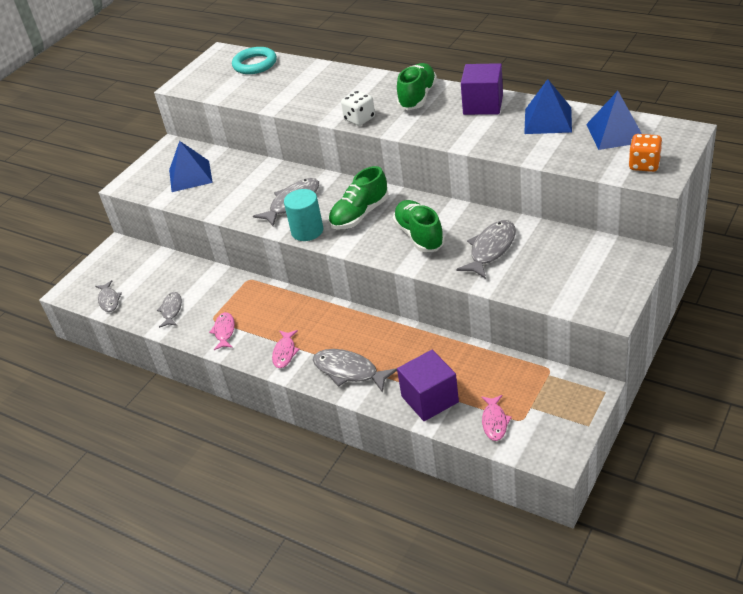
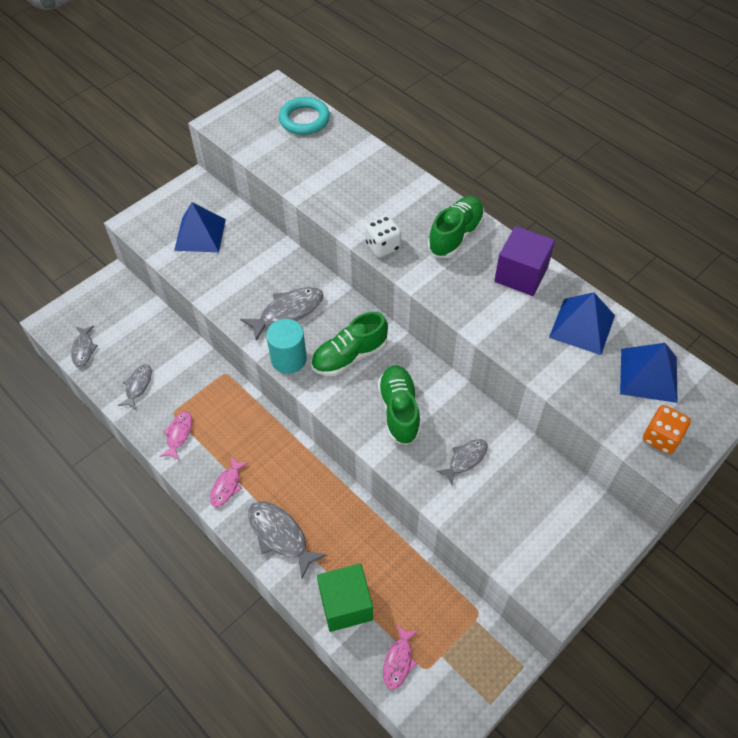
camera: 10 degrees right, 15 degrees up
(430, 399) = (346, 604): purple cube -> green cube
(491, 249) = (465, 459): grey fish -> grey fish, size x0.62

